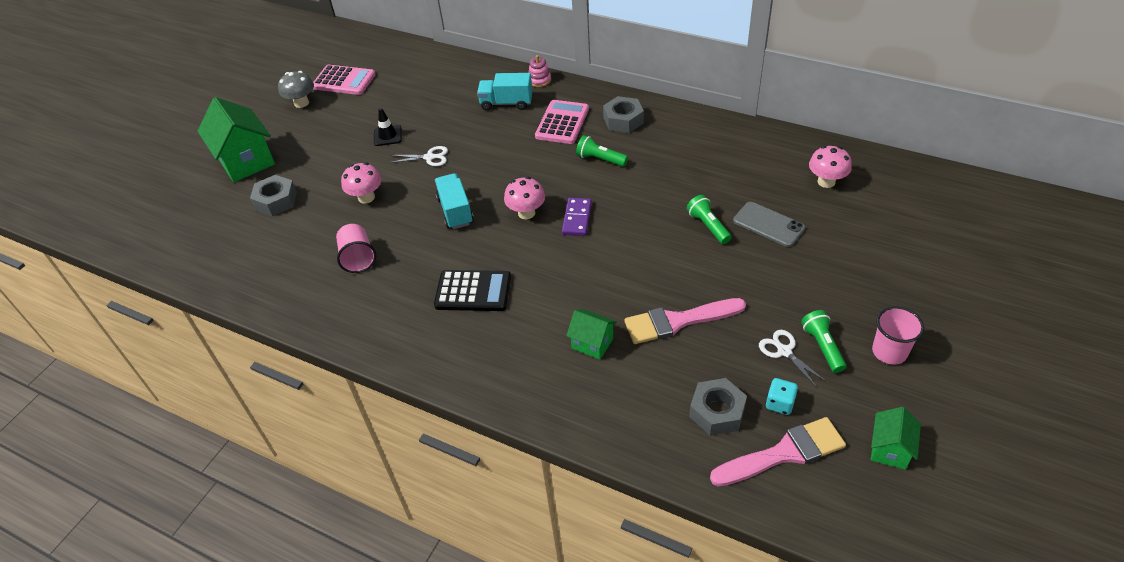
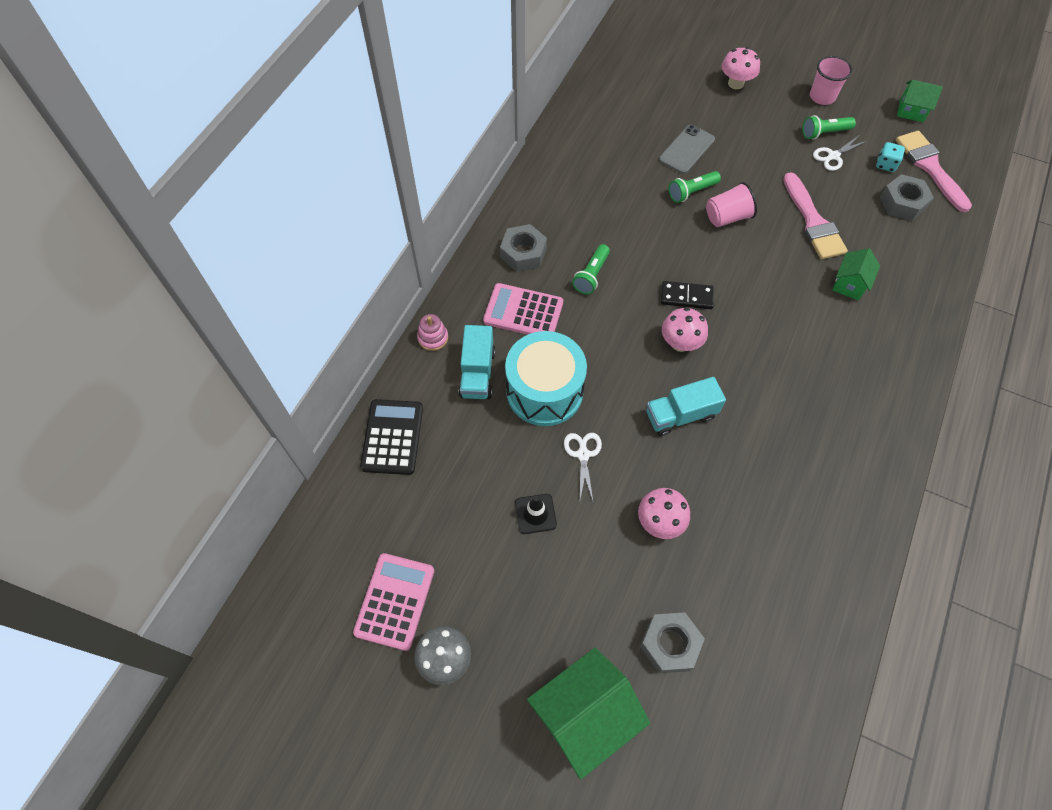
camera: 95 degrees left, 15 degrees up
(358, 258) = (765, 514): pink cup -> pink cup (727, 217)
(473, 291) = (801, 387): black calculator -> black calculator (392, 437)
(487, 136) = (544, 391): none -> turquoise drum
(577, 218) = (686, 297): purple domino -> black domino
(826, 182) = (627, 104): pink mushroom -> pink mushroom (735, 83)

